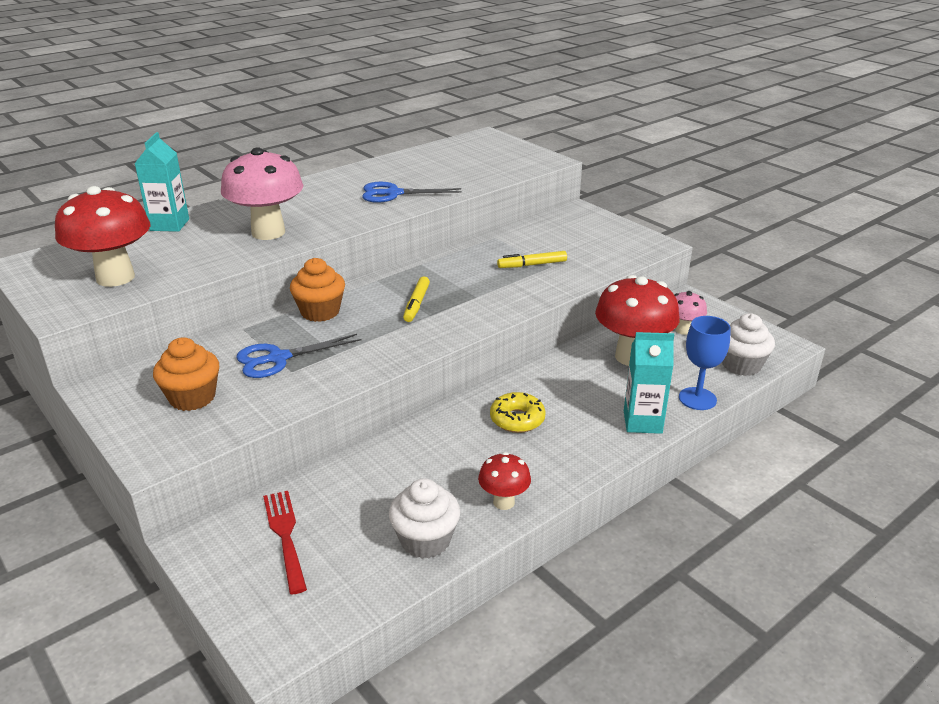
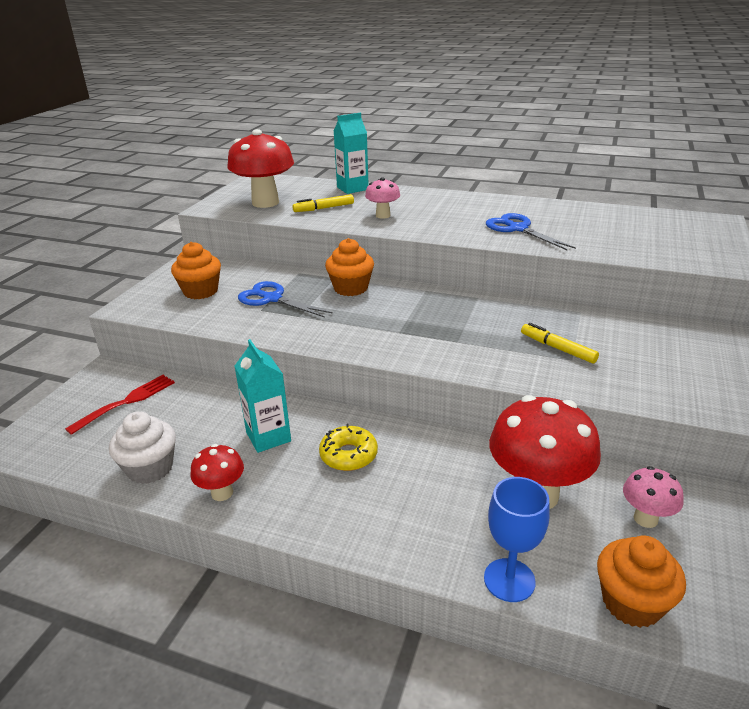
camera: 60 degrees right, 0 degrees up
(268, 232) = (383, 215): pink mushroom -> pink mushroom, size x0.51
(416, 304) = (409, 320): yellow marker -> yellow marker (324, 208)
(642, 422) = (419, 545): turquoise carton -> turquoise carton (268, 437)
(741, 365) = (631, 602): white cupcake -> orange cupcake

